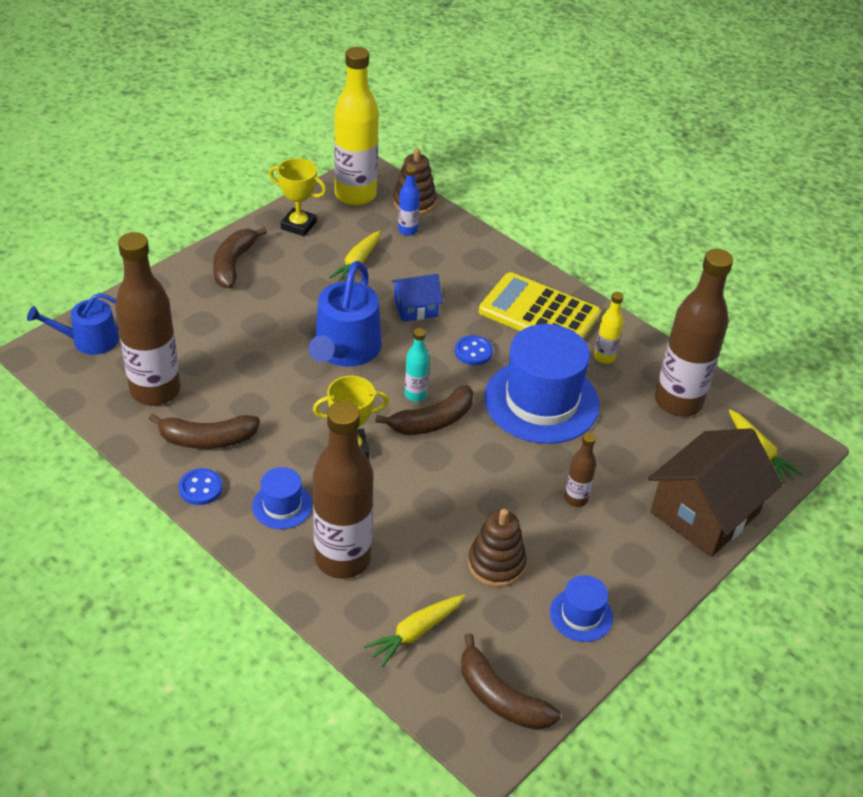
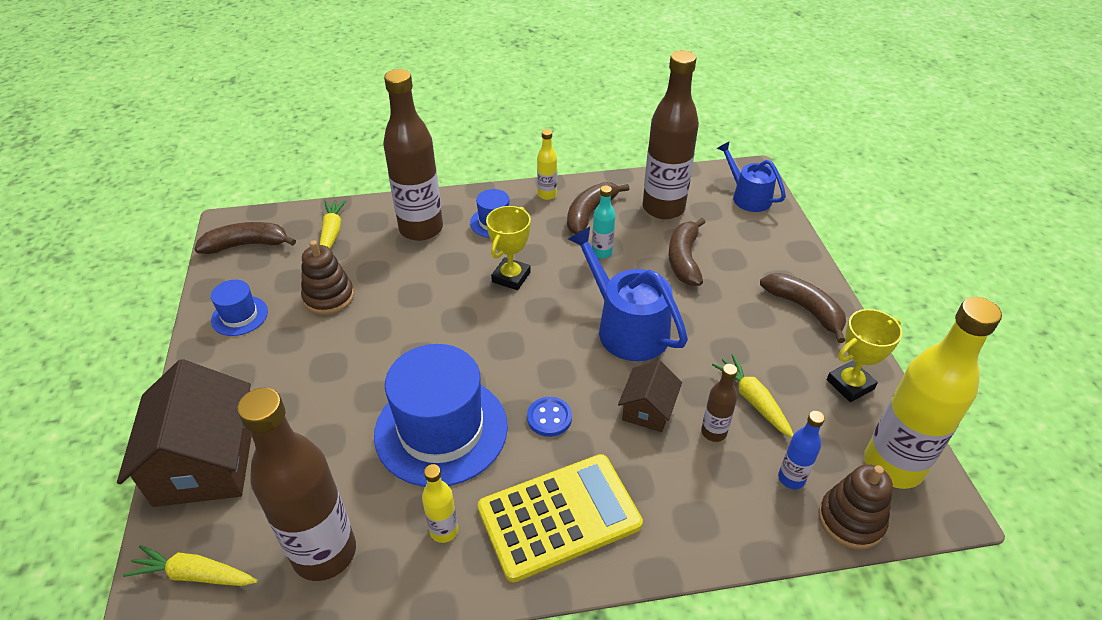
camera: 130 degrees right, 0 degrees up
(89, 340) = (748, 197): blue watering can -> blue watering can turned 60 degrees counterclockwise
(200, 488) = (547, 195): blue button -> yellow bottle
(415, 395) = (532, 344): turquoise bottle -> turquoise bottle (602, 253)
(416, 308) = (648, 409): blue house -> brown house
(432, 421) = (492, 339): brown banana -> brown banana (684, 259)
(576, 499) = (322, 380): brown bottle -> brown bottle (713, 432)

